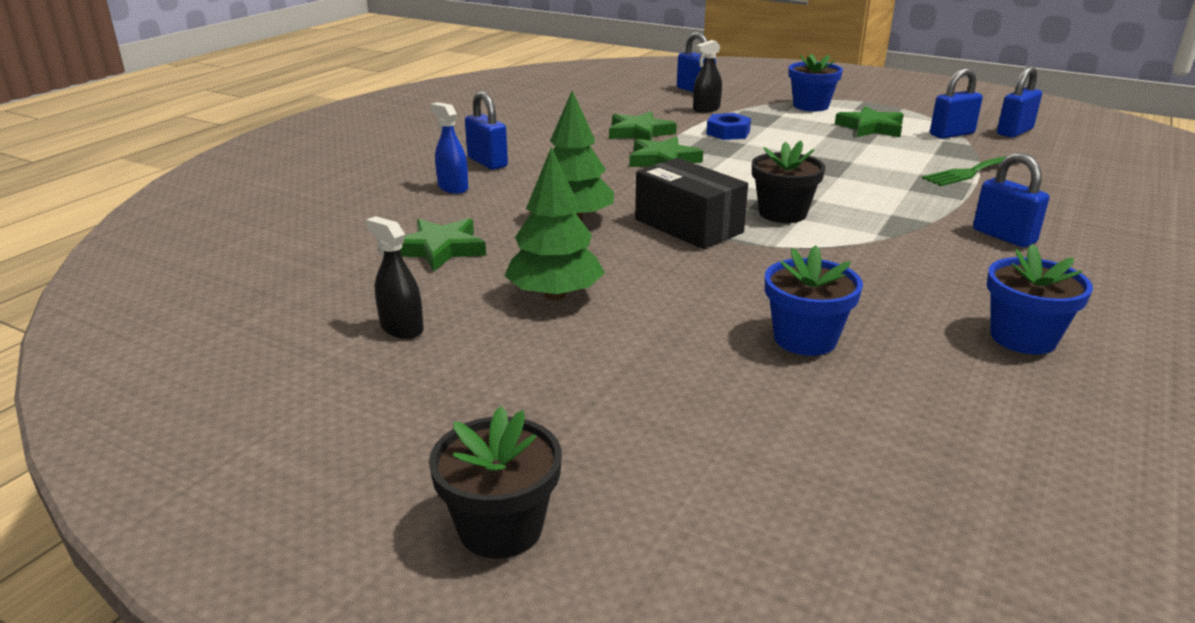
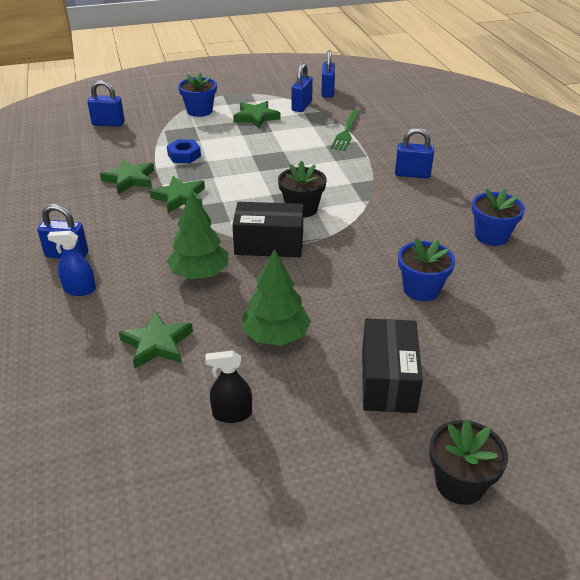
camera: 45 degrees left, 10 degrees up
(601, 392) = (388, 380): none -> black box
(706, 109) = (141, 139): black spray bottle -> none

